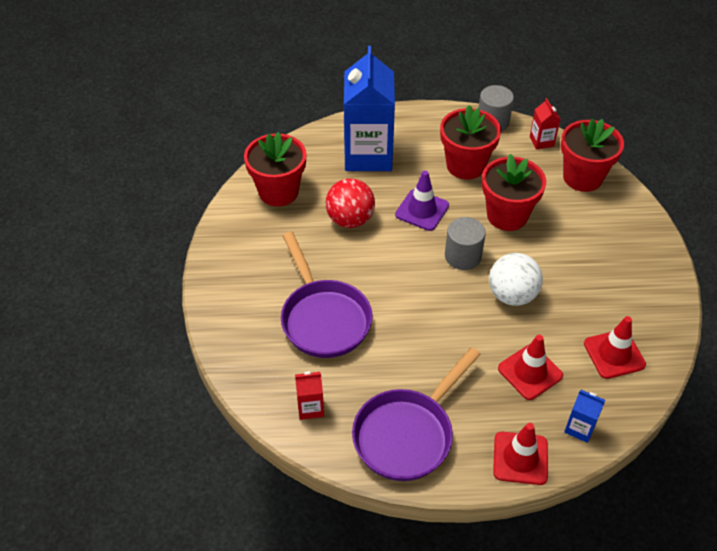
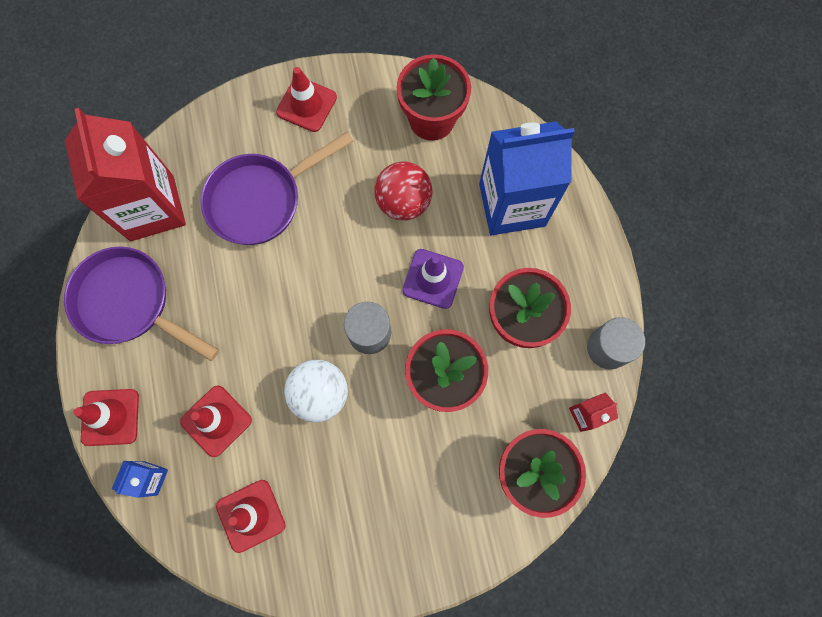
camera: 80 degrees right, 25 degrees up
(236, 274) = (306, 105): none -> red traffic cone
(310, 407) = (152, 208): red carton -> red carton, size x2.37

